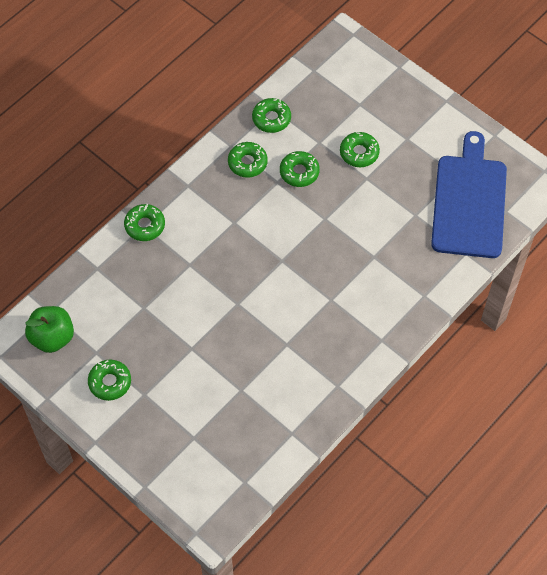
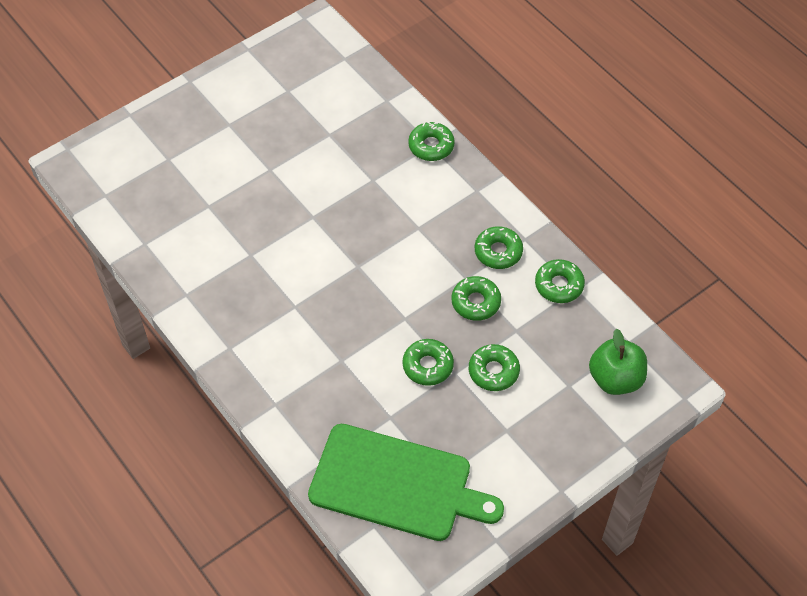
camera: 100 degrees right, 5 degrees down
(52, 337) = (314, 58): green apple -> green apple (615, 379)
(110, 382) = (251, 98): green donut -> green donut (428, 366)
(469, 202) = (397, 484): blue cutting board -> green cutting board

